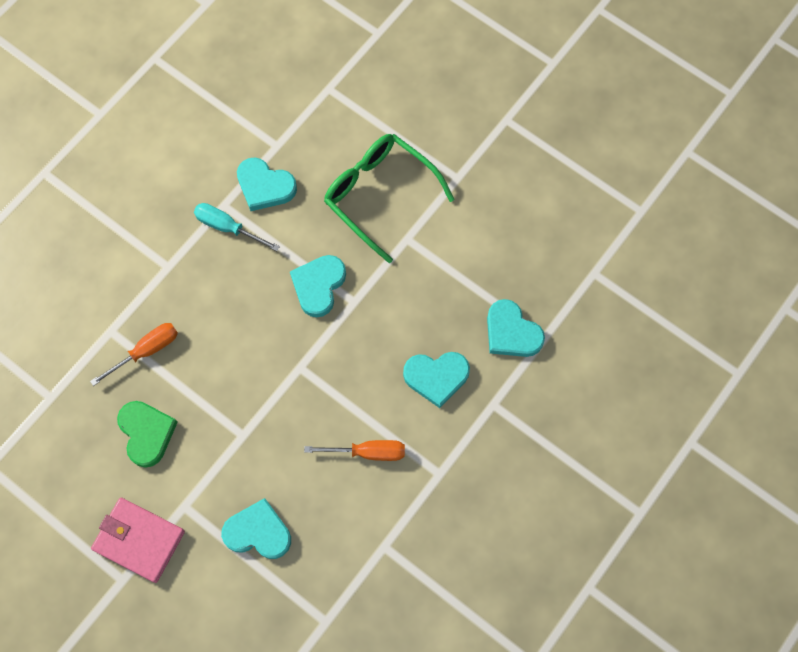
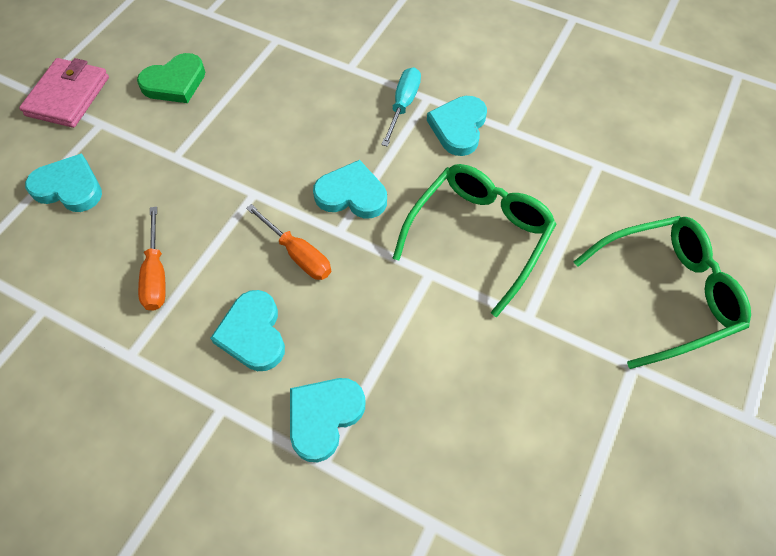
camera: 80 degrees right, 10 degrees down
(146, 351) = (259, 67): orange screwdriver -> orange screwdriver (298, 254)
(258, 532) = (69, 187): turquoise heart -> turquoise heart turned 75 degrees counterclockwise
(454, 79) = (666, 293): none -> green glasses

